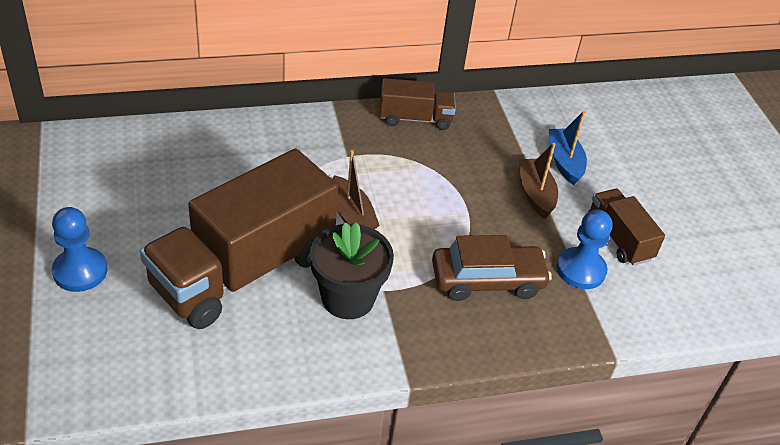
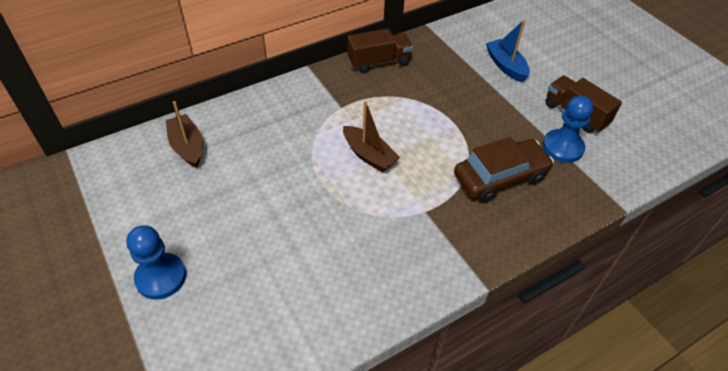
camera: 15 degrees left, 5 degrees up
(243, 270) = (304, 230): brown truck -> none
(348, 298) = (401, 227): black flower pot -> none
(535, 194) = (498, 97): brown boat -> brown boat (187, 147)

